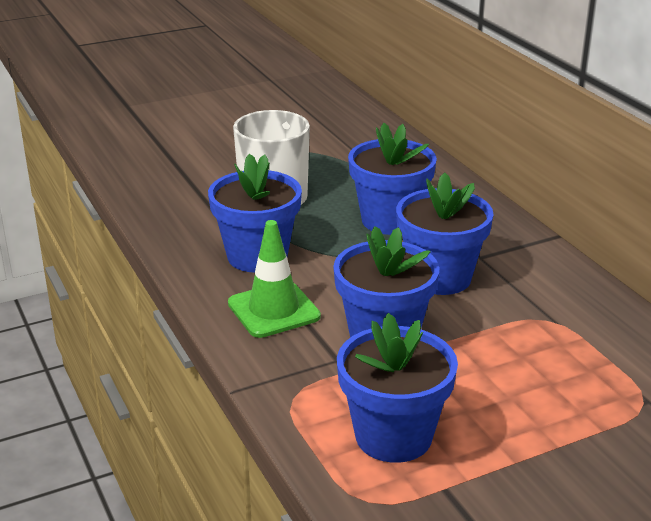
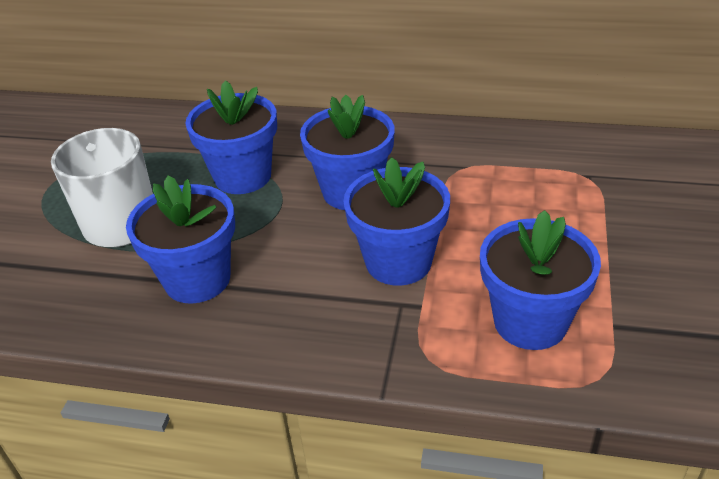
camera: 50 degrees left, 10 degrees up
(273, 310) = (291, 309): green traffic cone -> none

